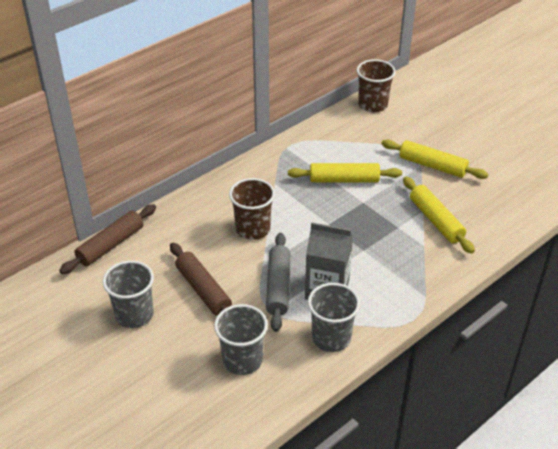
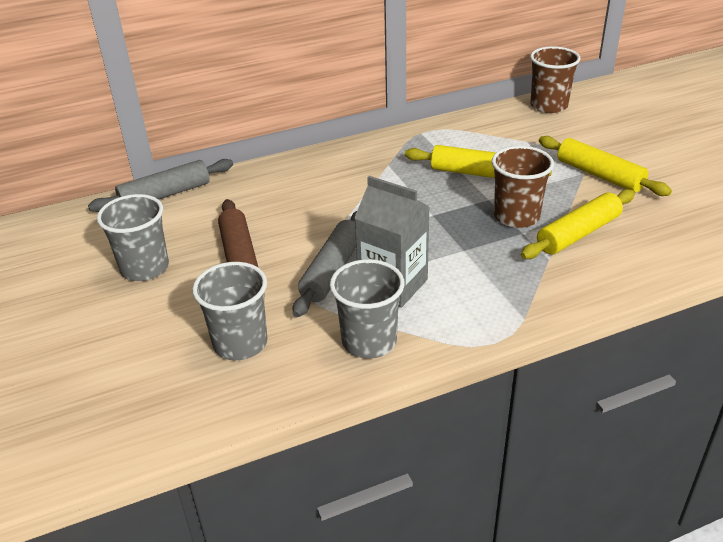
camera: 20 degrees right, 5 degrees down
(111, 245) = (165, 195): brown rolling pin -> grey rolling pin
(253, 229) = (335, 205): brown cup -> brown cup (516, 216)
(436, 220) = (578, 234): yellow rolling pin -> yellow rolling pin turned 60 degrees clockwise

